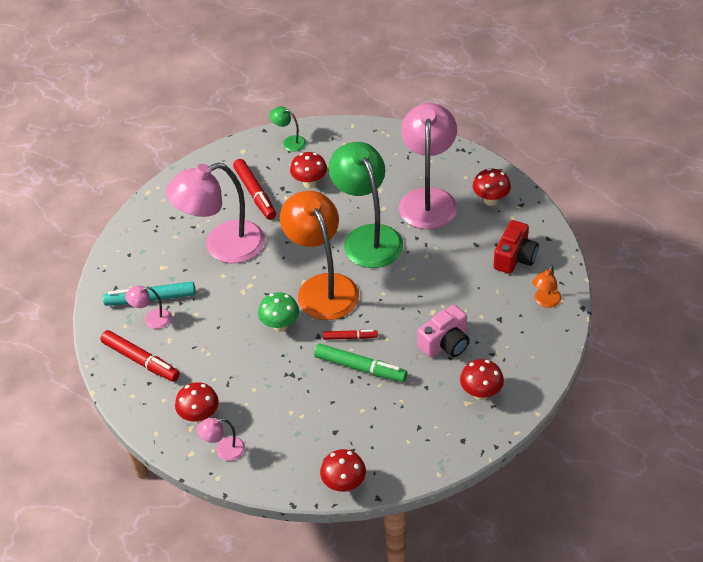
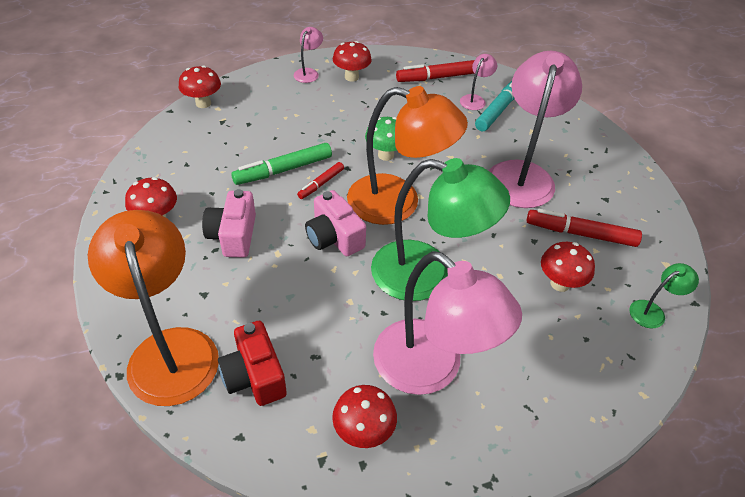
camera: 125 degrees right, 0 degrees up
(389, 296) = (334, 237): none -> pink camera
(545, 302) = (170, 349): orange lamp -> orange lamp, size x2.34

